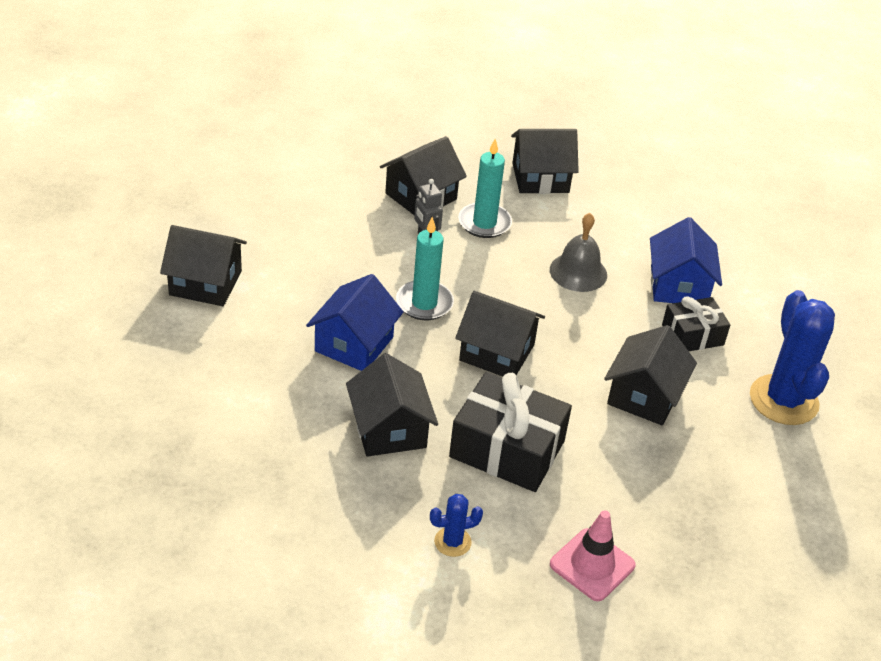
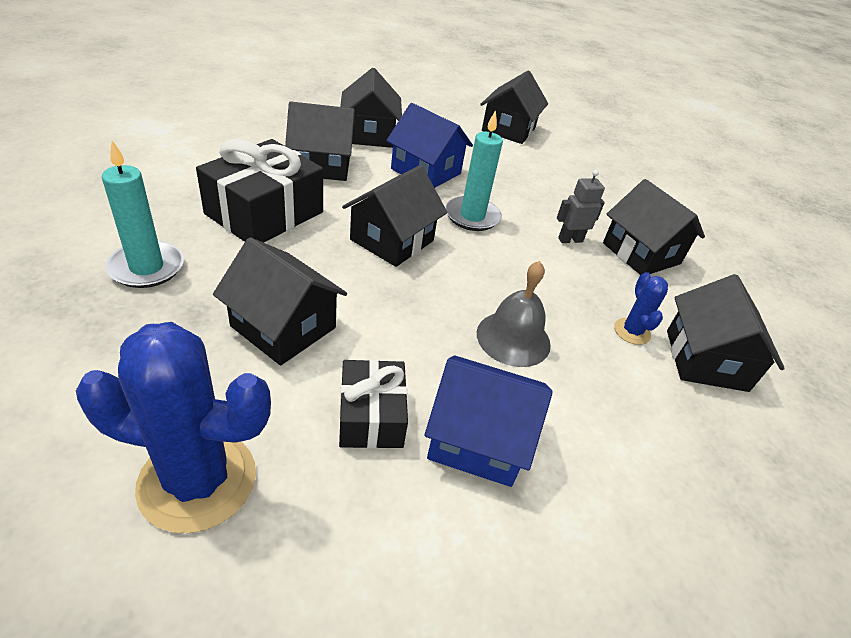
camera: 100 degrees right, 0 degrees up
(290, 403) = (369, 134): none -> black house
(452, 542) = (186, 163): blue cactus -> blue cactus (632, 331)
(484, 223) = (601, 286): turquoise candle -> turquoise candle (147, 267)
(592, 565) = (98, 220): pink traffic cone -> none

